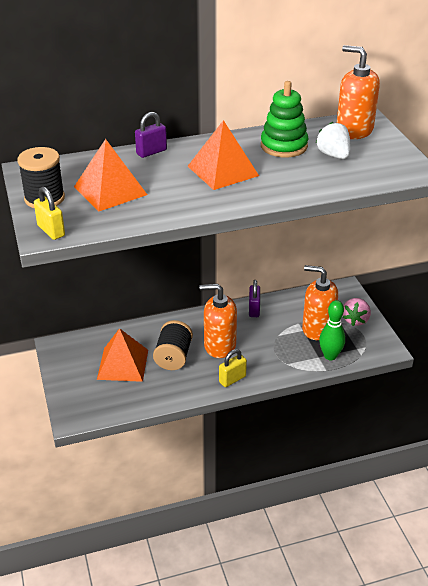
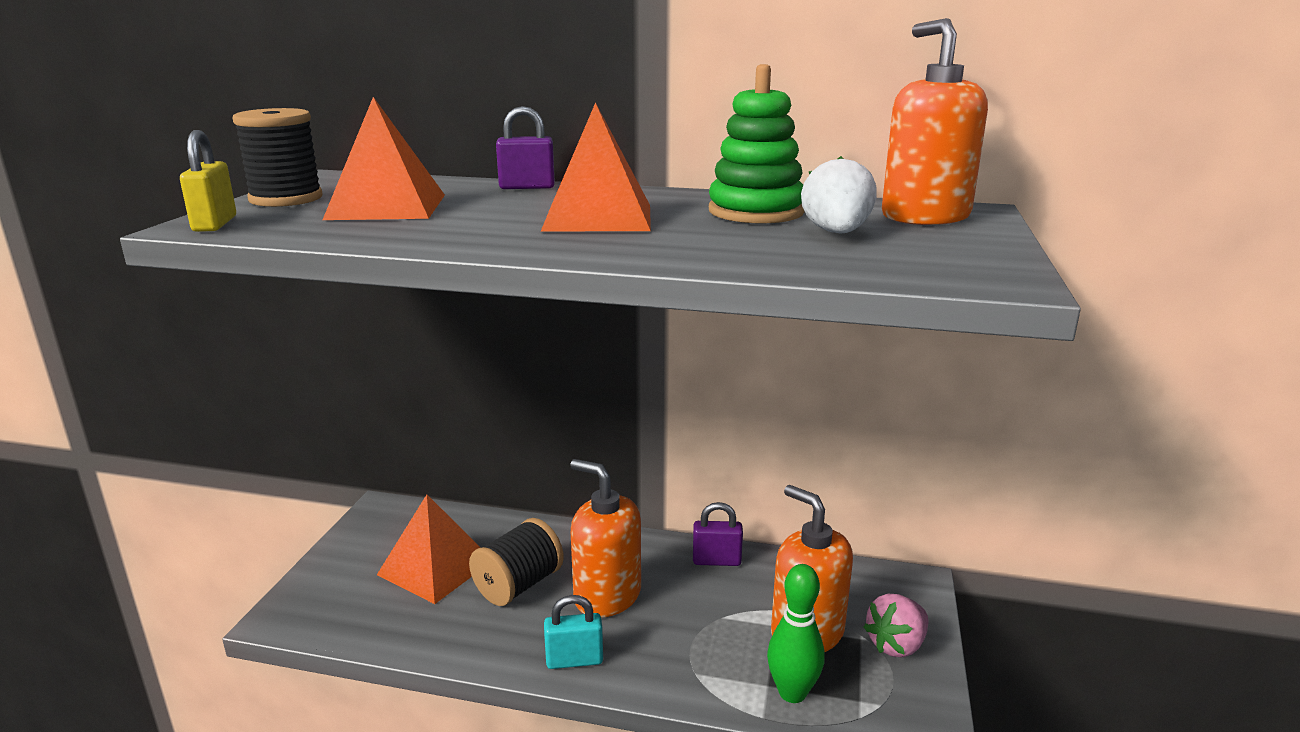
camera: 30 degrees right, 15 degrees down
(232, 379) = (574, 660): yellow padlock -> turquoise padlock
(254, 309) = (716, 561): purple padlock -> purple padlock turned 60 degrees clockwise

